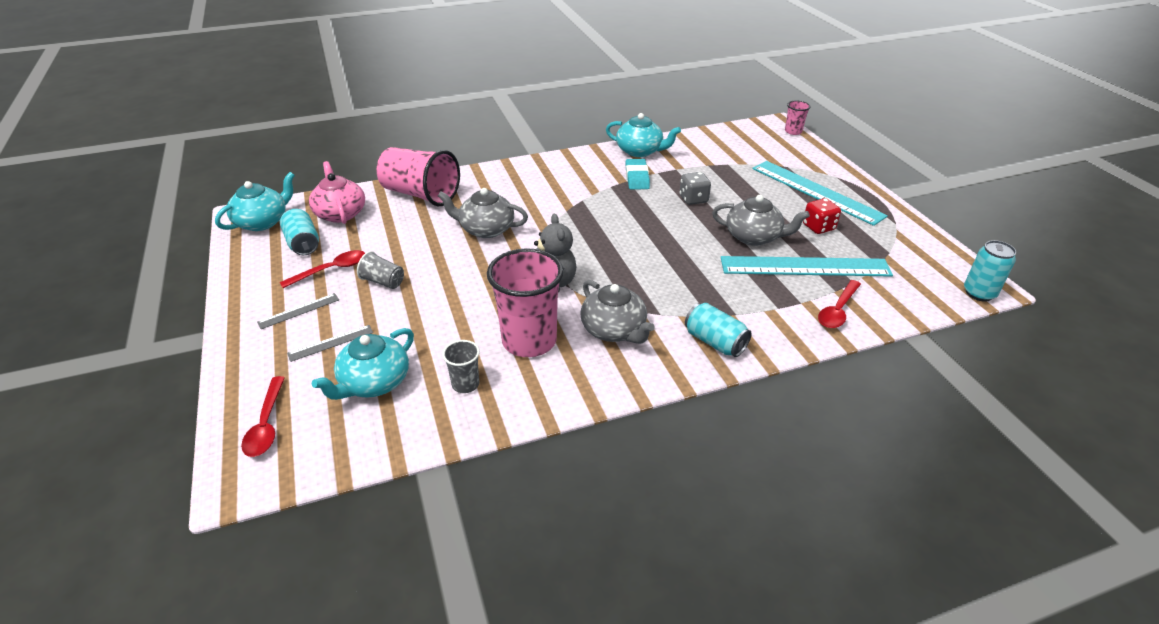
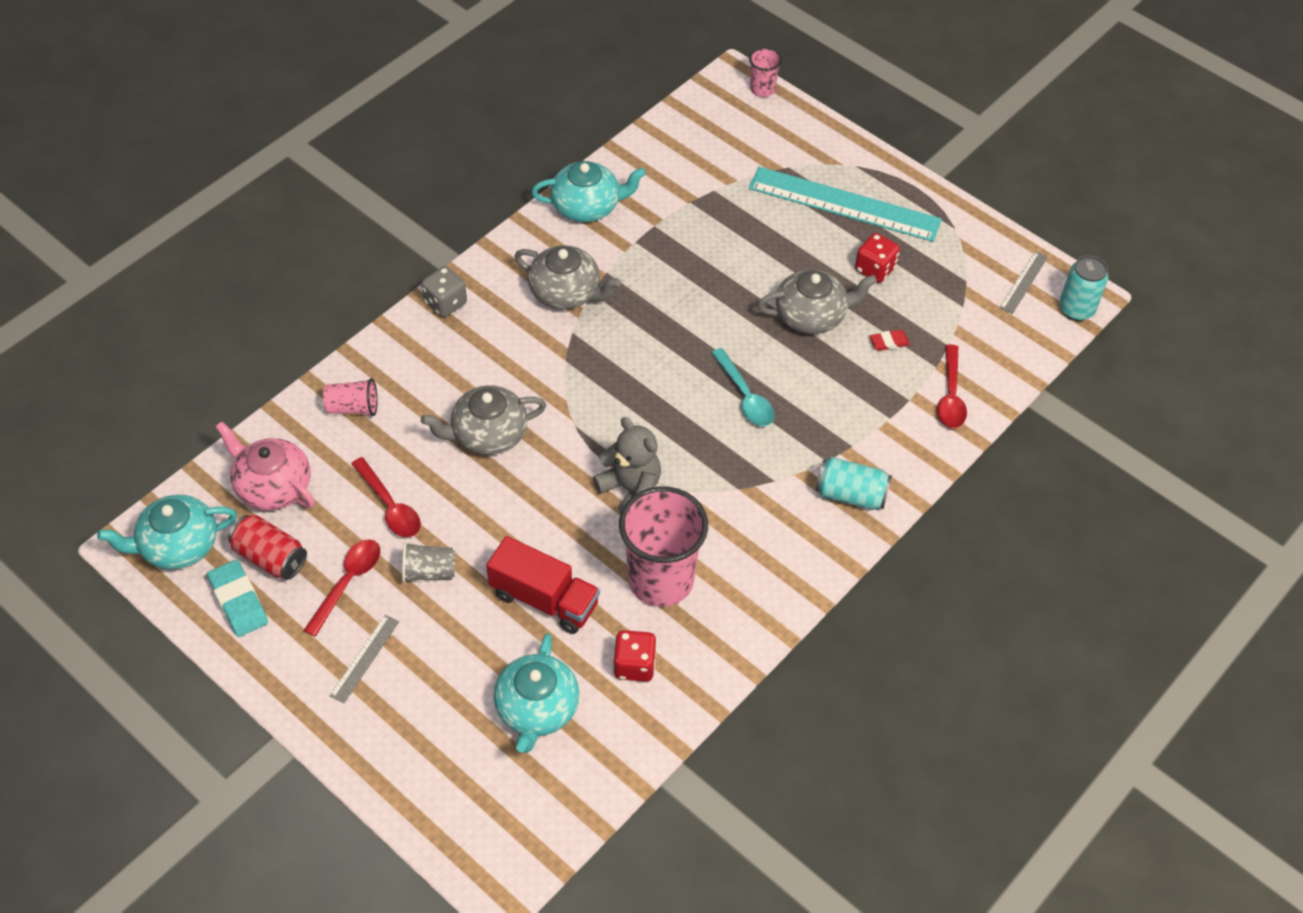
camera: 30 degrees left, 15 degrees up
(262, 222) = (178, 545): turquoise teapot -> turquoise teapot turned 120 degrees counterclockwise
(266, 424) = (467, 810): red spoon -> red spoon (390, 506)
(303, 243) = (270, 557): turquoise can -> red can
(331, 343) = (444, 683): grey ruler -> grey ruler (1023, 282)
(420, 194) = (353, 407): pink cup -> pink cup, size x0.47
(440, 322) = (544, 599): none -> red truck
(465, 384) = (634, 665): grey cup -> red dice
(614, 330) = (740, 525): grey teapot -> grey teapot (566, 292)
(637, 177) = (615, 262): turquoise eraser -> turquoise eraser (238, 601)
(673, 263) = (745, 396): none -> turquoise spoon
(693, 199) = (708, 276): grey dice -> grey dice (445, 303)
(805, 267) = (889, 342): turquoise ruler -> red eraser

